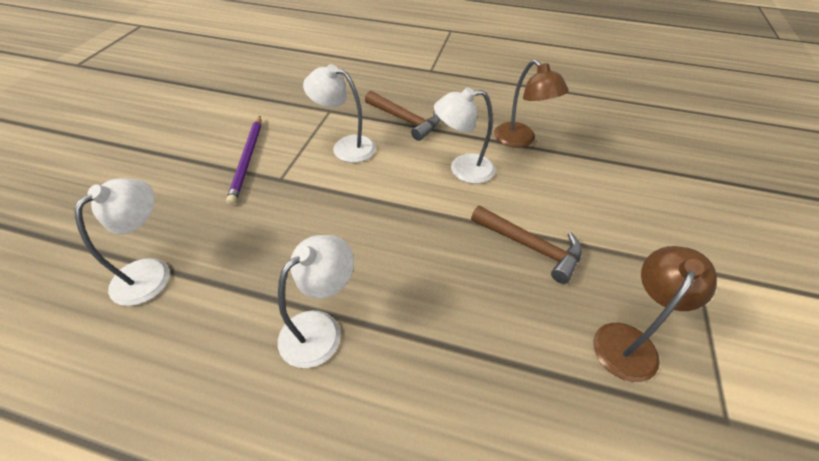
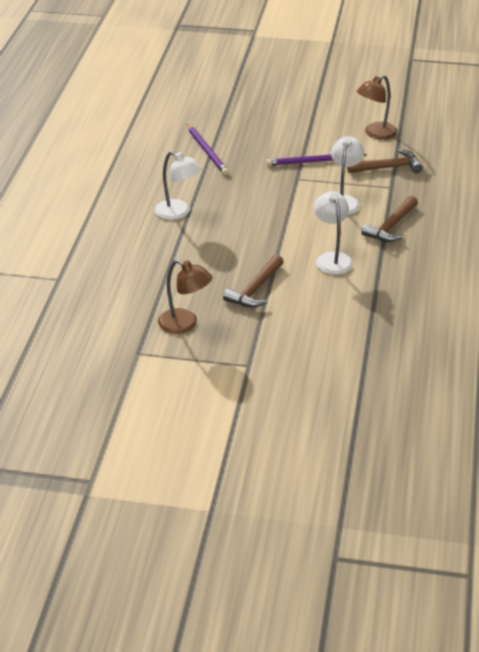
camera: 85 degrees right, 10 degrees down
(151, 272) = (207, 151): white lamp -> purple pencil
(290, 107) = (388, 168): none -> brown hammer
(520, 140) = (383, 289): brown lamp -> brown lamp (375, 134)

